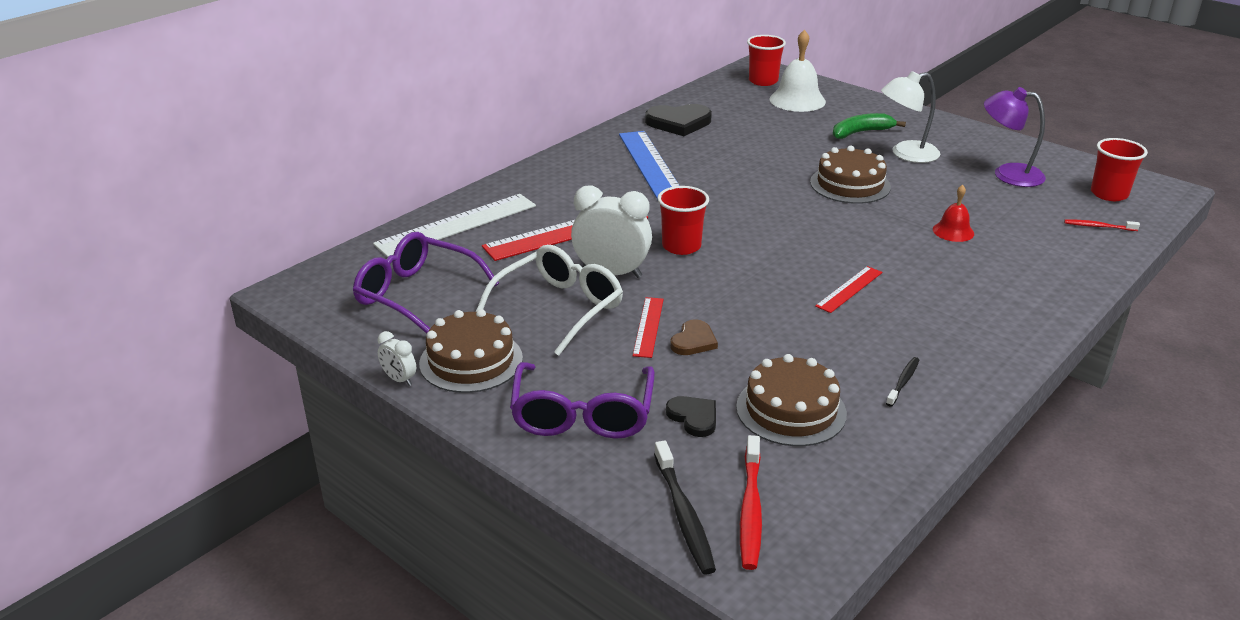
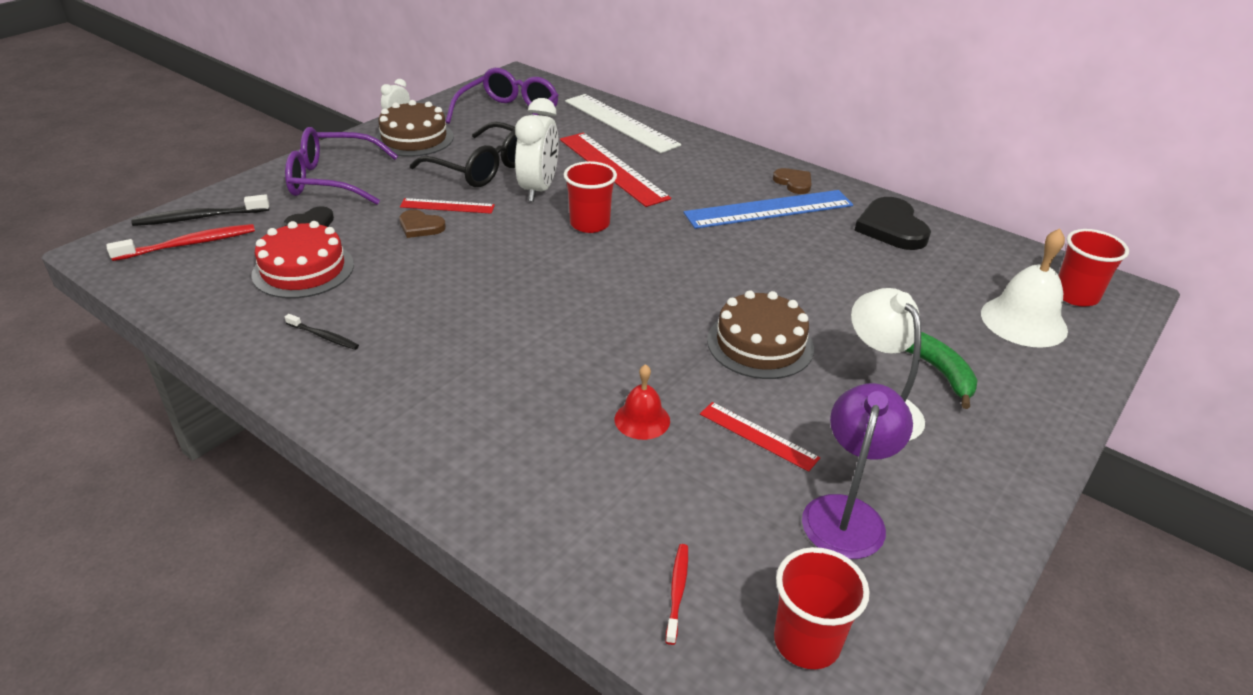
camera: 85 degrees right, 5 degrees up
(559, 308) = (482, 168): white glasses -> black glasses
(602, 150) = (793, 183): none -> brown heart
(750, 510) = (189, 244): red toothbrush -> red toothbrush turned 150 degrees clockwise
(791, 410) = (303, 269): brown cake -> red cake
(849, 289) = (501, 320): red ruler -> red ruler (758, 436)

